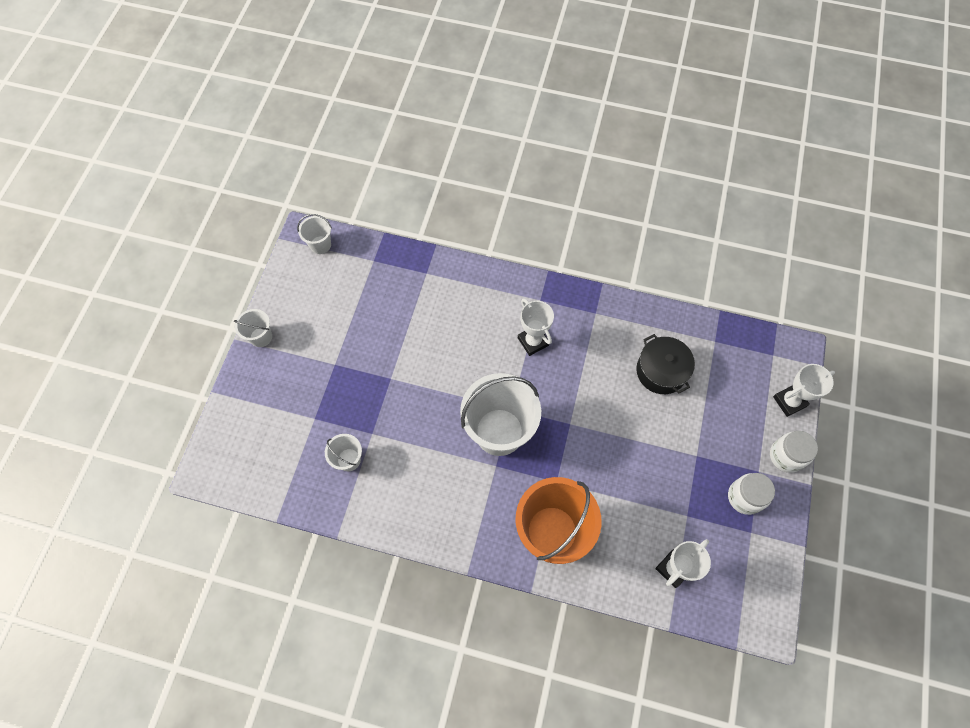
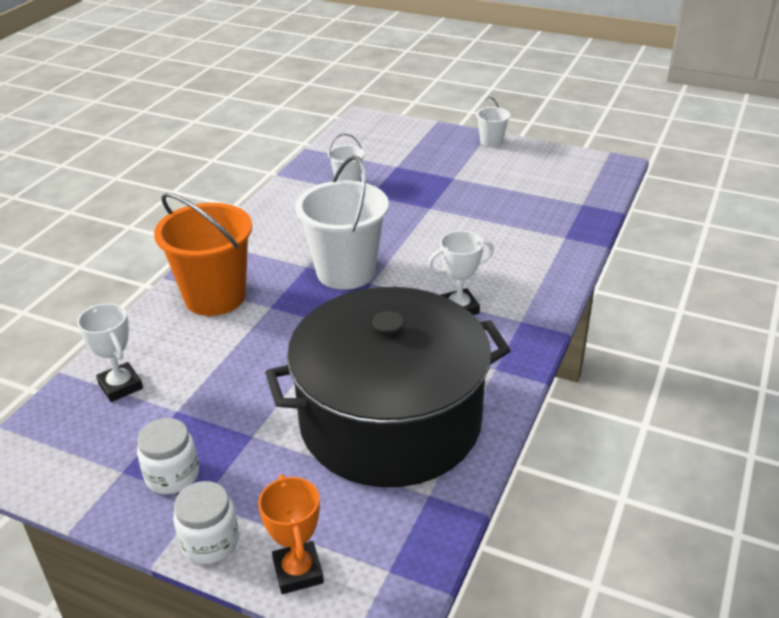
camera: 100 degrees right, 30 degrees down
(320, 245) = (602, 174): white bucket -> none
(661, 371) = (390, 421): black pot -> black pot, size x2.38
(789, 401) = (298, 571): white trophy -> orange trophy

